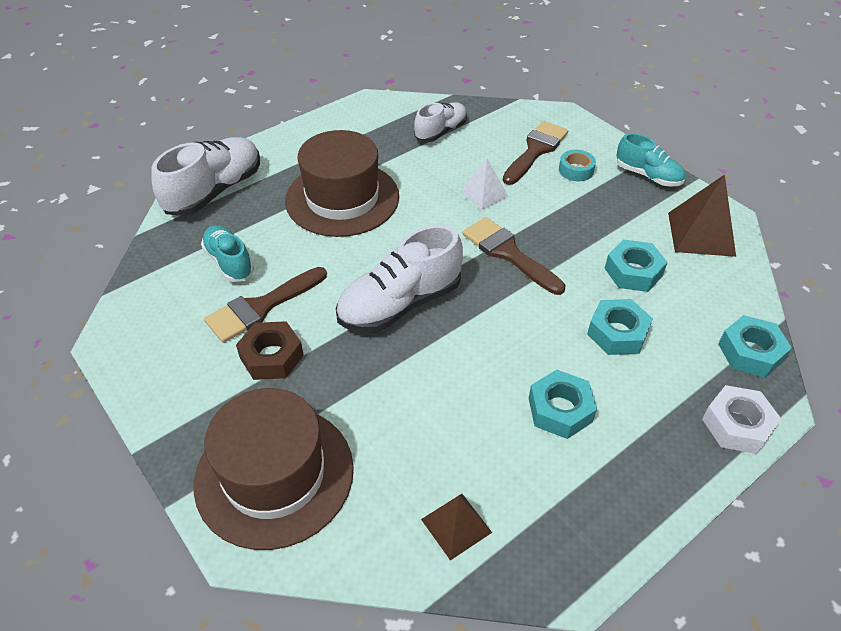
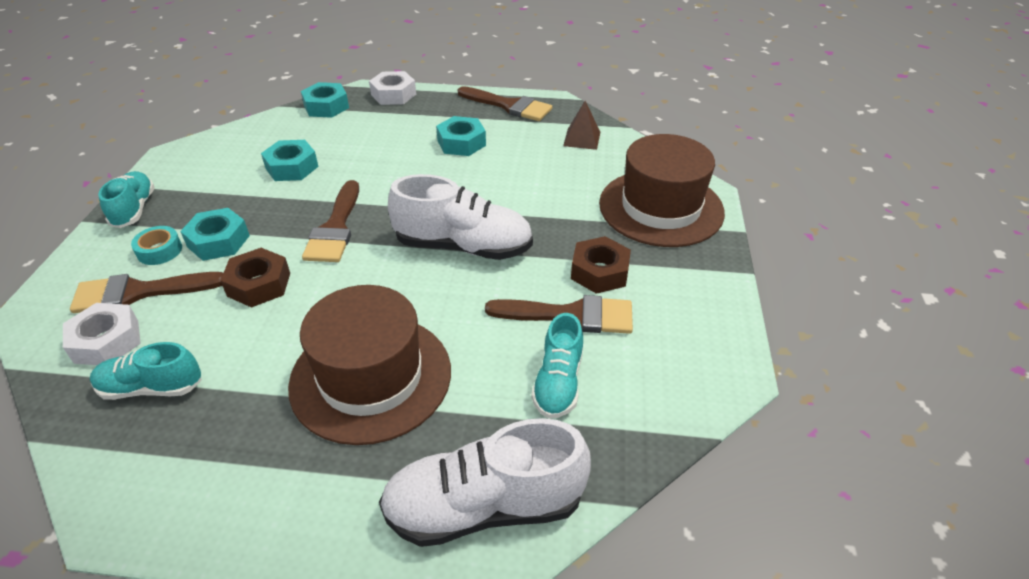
camera: 135 degrees left, 5 degrees down
(441, 131) = (152, 388): white shoe -> turquoise shoe
(484, 194) = (259, 284): white pyramid -> brown nut
(500, 129) = (107, 341): none -> white nut
(605, 518) = (509, 106): none -> brown brush
(617, 333) = (367, 150): turquoise nut -> turquoise nut (218, 241)
(701, 234) = (208, 158): brown pyramid -> none

